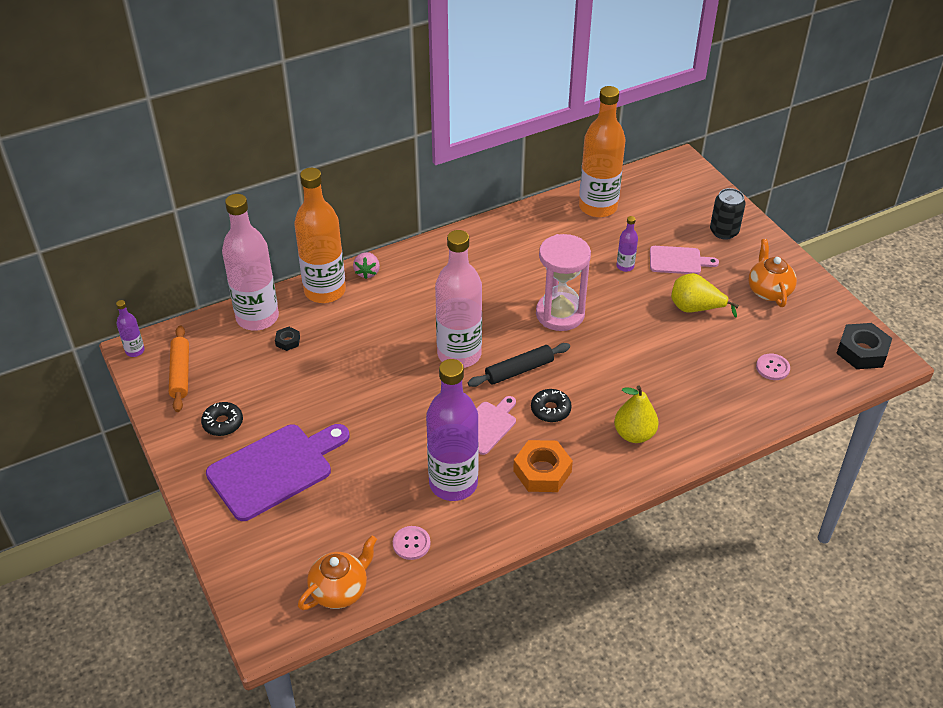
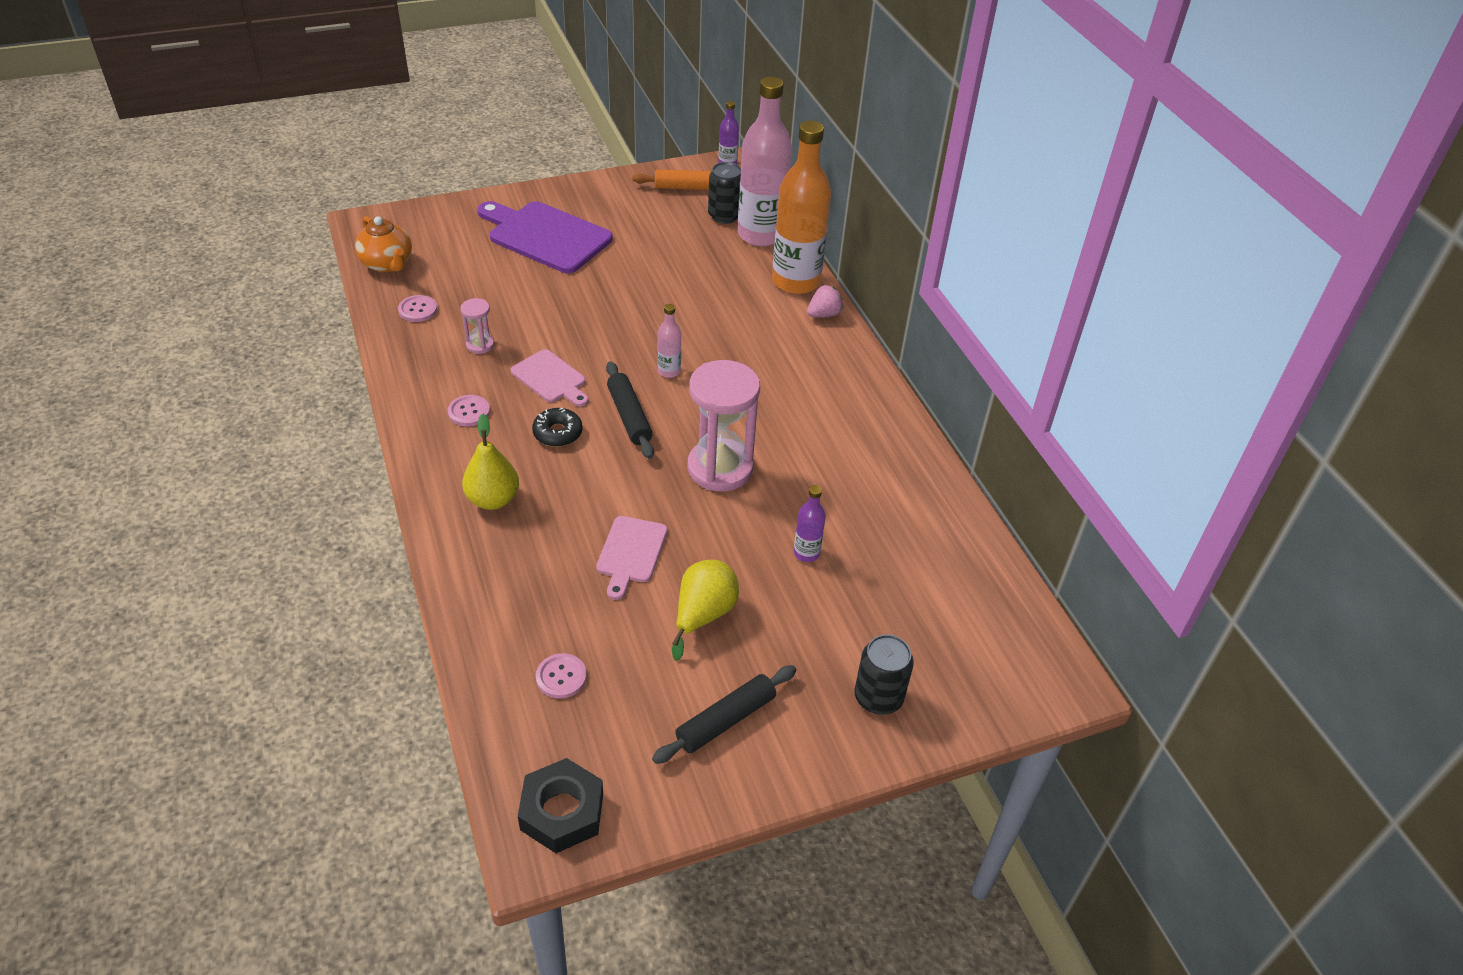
camera: 95 degrees right, 0 degrees up
(223, 423) = (615, 209): black donut -> none
(228, 344) = (724, 216): none -> black can
(275, 469) = (545, 236): purple cutting board -> purple cutting board turned 150 degrees clockwise
(288, 341) = (720, 252): black nut -> none
(367, 272) = (824, 314): pink strawberry -> pink strawberry turned 135 degrees clockwise
(453, 483) = (480, 345): purple bottle -> pink hourglass
(459, 354) = (669, 371): pink bottle -> pink bottle, size x0.43
(542, 471) = (469, 412): orange nut -> pink button
(598, 207) = (946, 548): orange bottle -> none
(678, 261) = (812, 619): pink cutting board -> pink cutting board (631, 553)
(768, 291) = (726, 720): orange teapot -> black rolling pin

